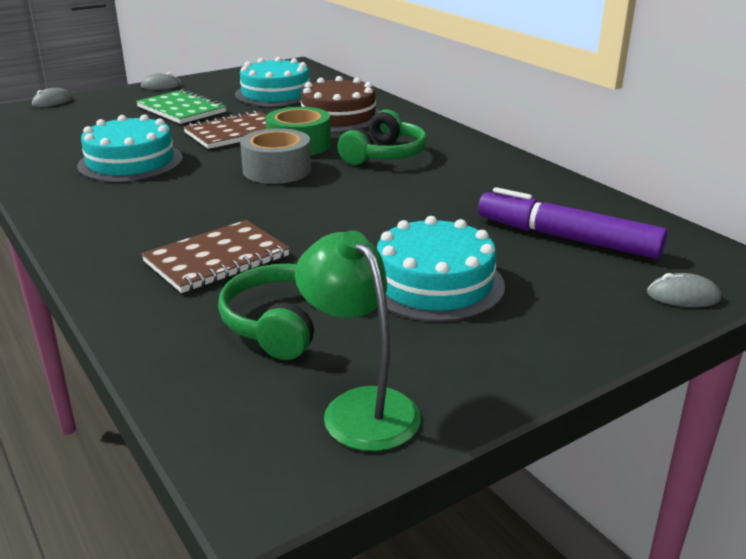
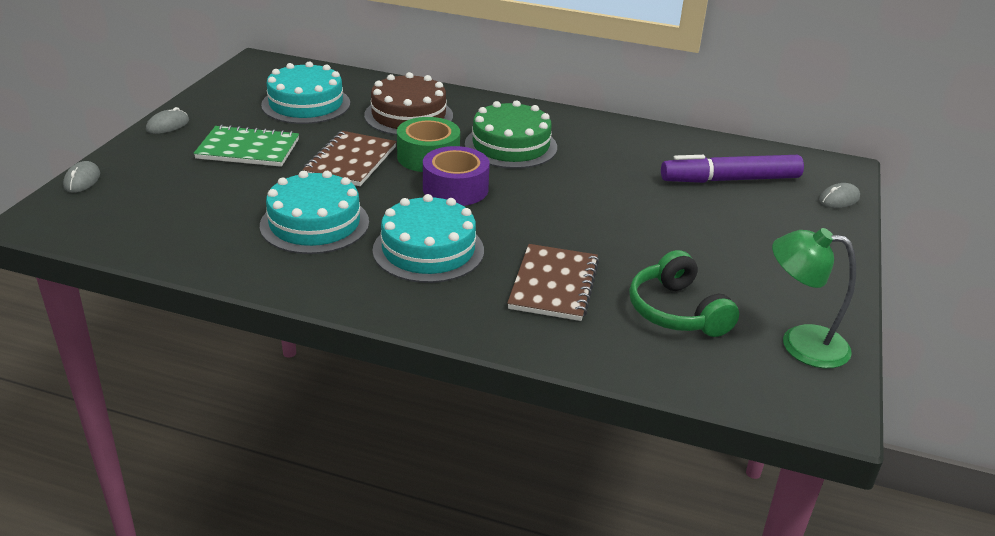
camera: 40 degrees left, 5 degrees up
(277, 170) = (455, 189): grey tape -> purple tape
(384, 155) = (511, 146): green headphones -> green cake
(434, 283) = (712, 245): turquoise cake -> turquoise cake (428, 250)

